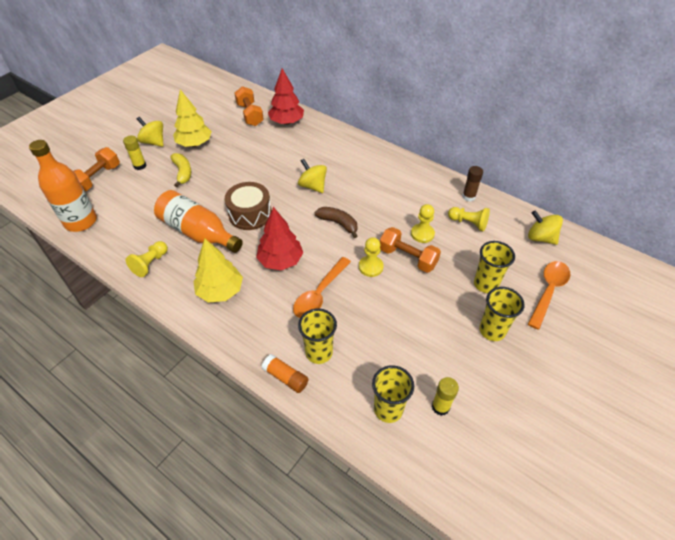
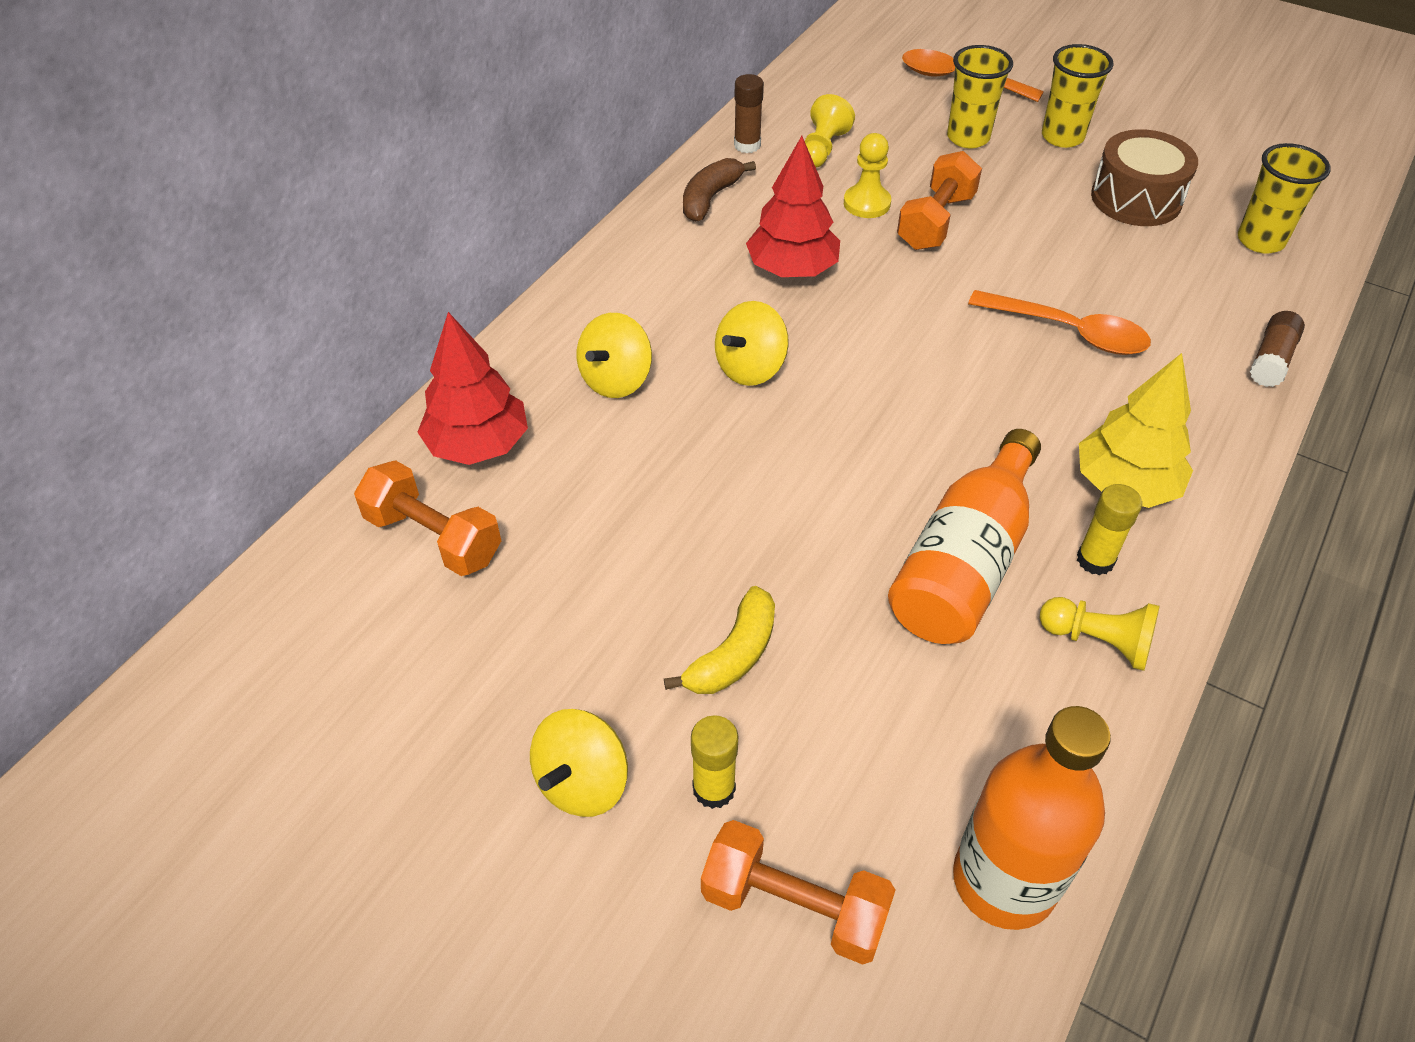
camera: 95 degrees left, 0 degrees up
(183, 172) = (733, 655): yellow banana -> yellow banana turned 150 degrees clockwise
(194, 144) = (589, 656): yellow tree -> none
(250, 115) = (433, 537): orange dumbbell -> orange dumbbell turned 60 degrees clockwise
(250, 214) = (873, 471): brown drum -> brown drum (1136, 198)
(280, 261) = (1004, 398): red tree -> red tree (792, 270)
(285, 377) = (1271, 360): orange glue stick -> brown glue stick
(319, 352) = (1199, 323): yellow cup -> none
(338, 223) = (867, 317): brown banana -> brown banana (710, 198)
(370, 267) = (975, 267): yellow pawn -> none
(440, 407) = (1225, 190): yellow glue stick -> yellow glue stick (1095, 560)
(540, 238) = (840, 76): yellow spinning top -> yellow spinning top (616, 380)

